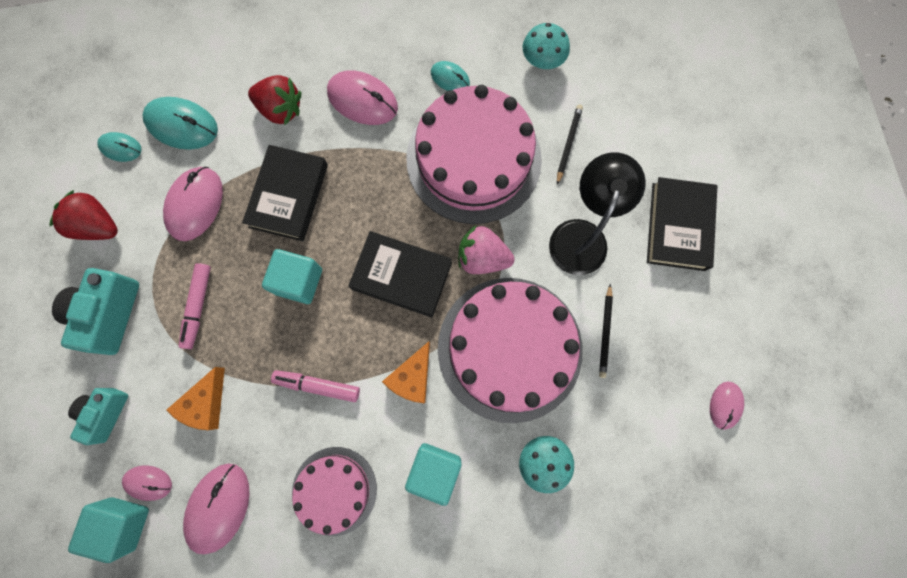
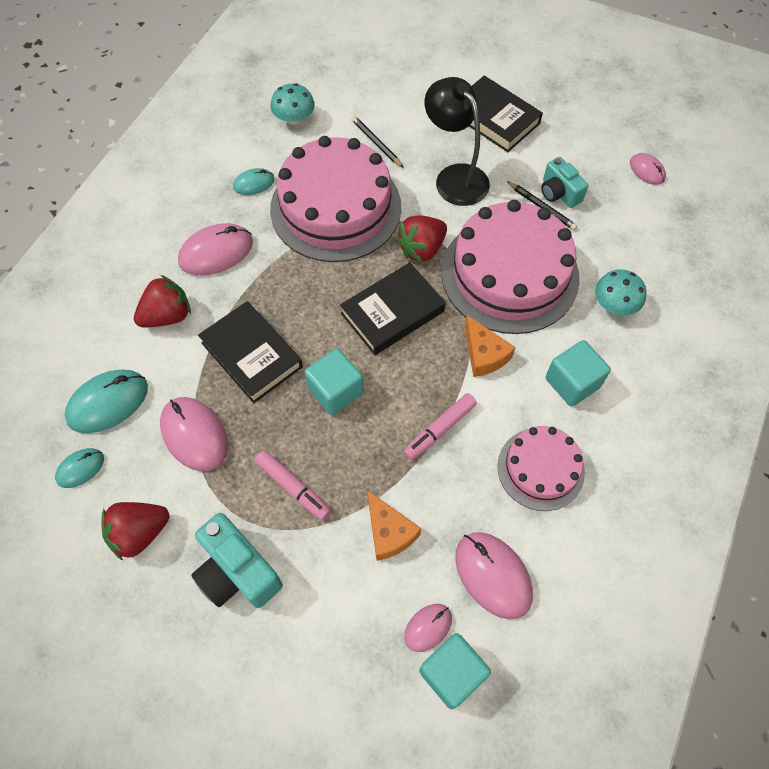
camera: 55 degrees left, 15 degrees down
(106, 413) = (332, 631): turquoise camera -> turquoise camera (559, 193)
(482, 257) = (422, 249): pink strawberry -> red strawberry

